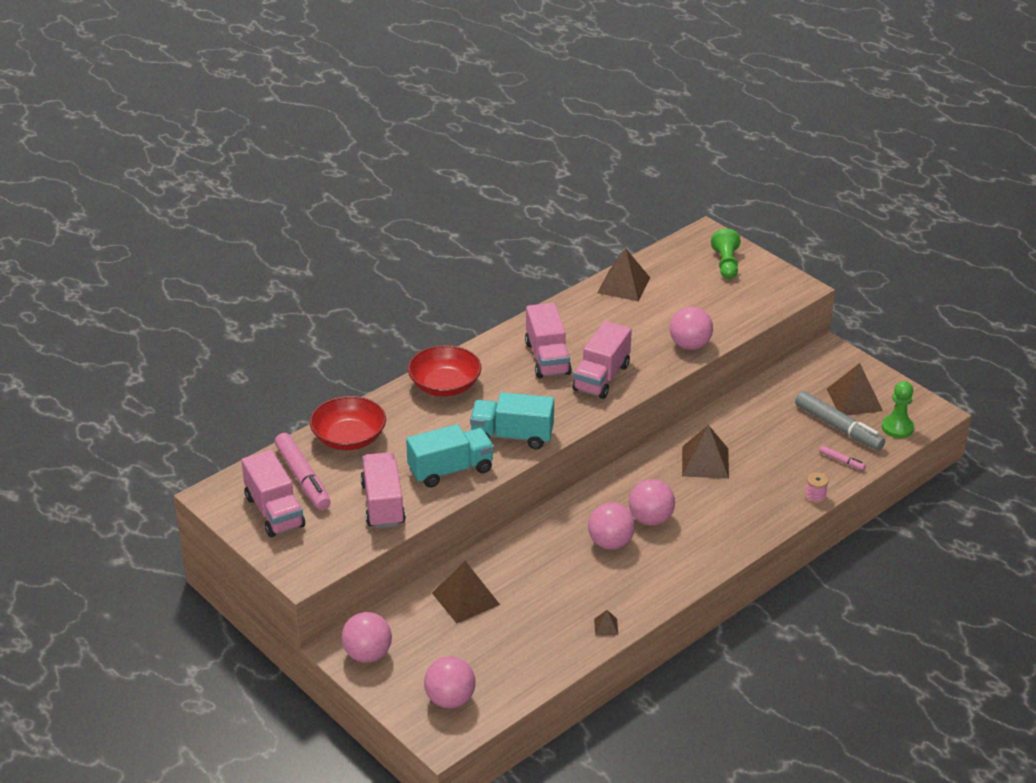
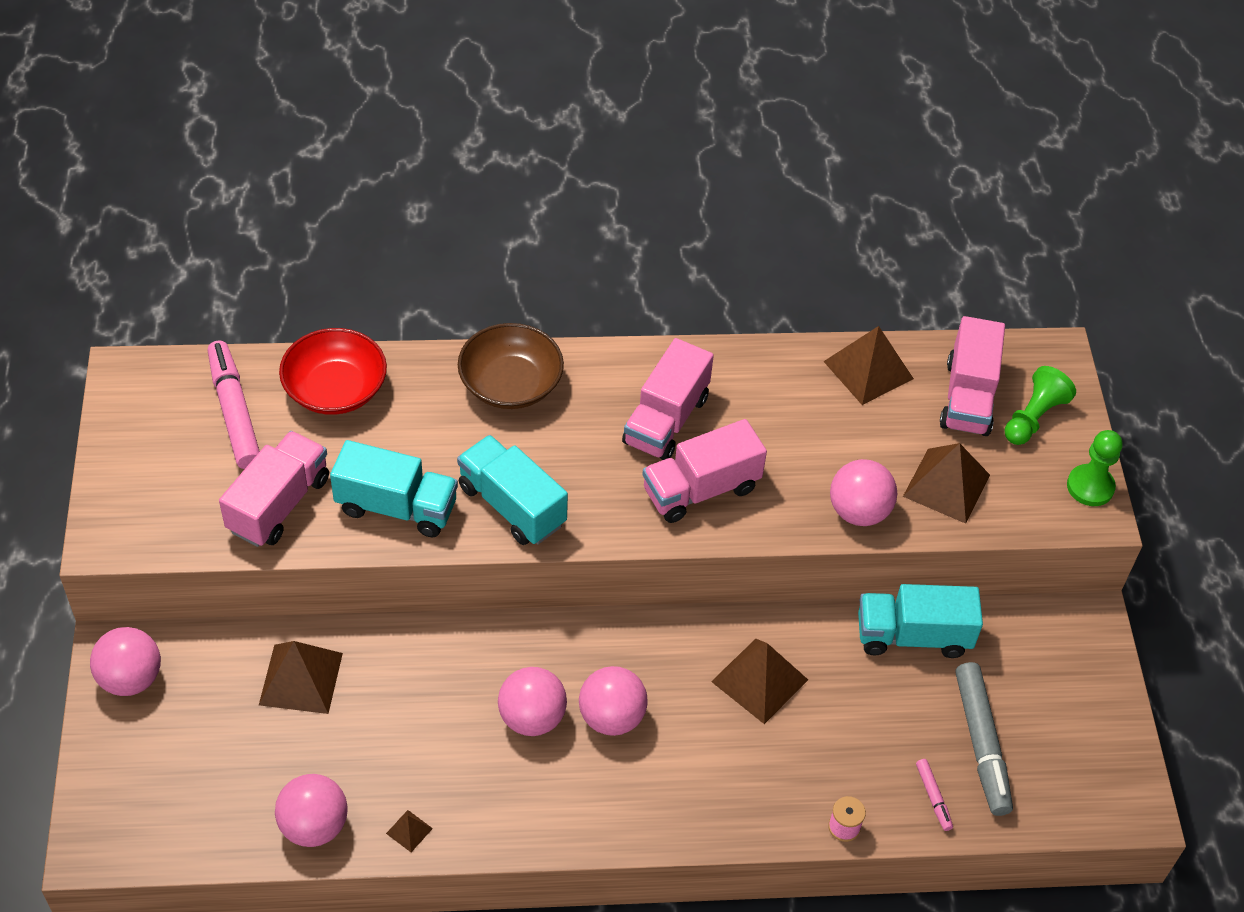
camera: 35 degrees right, 15 degrees up
(274, 511) = (162, 437): pink truck -> pink truck (968, 397)
(303, 478) = (234, 412): pink marker -> pink marker turned 150 degrees clockwise
(445, 385) = (510, 384): red bowl -> brown bowl
(450, 699) = (151, 802): pink ball -> pink ball (314, 826)
(756, 402) = (913, 635): none -> turquoise truck
(854, 399) = (1046, 716): brown pyramid -> brown pyramid (946, 485)
(897, 428) = (1060, 797): green pawn -> green pawn (1090, 487)

